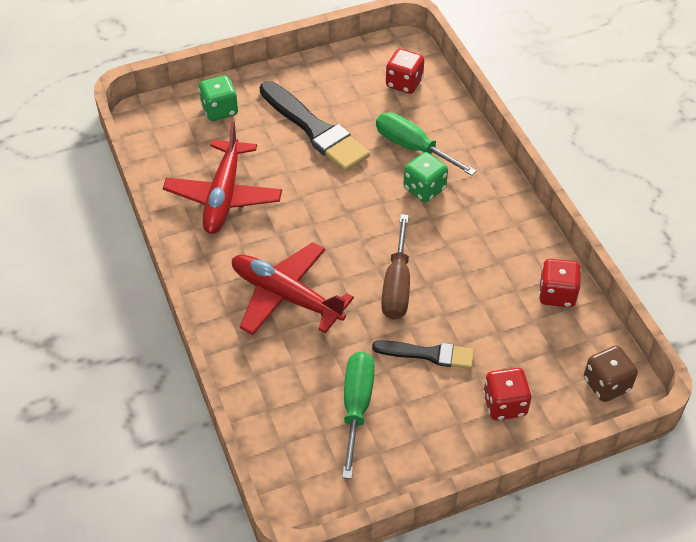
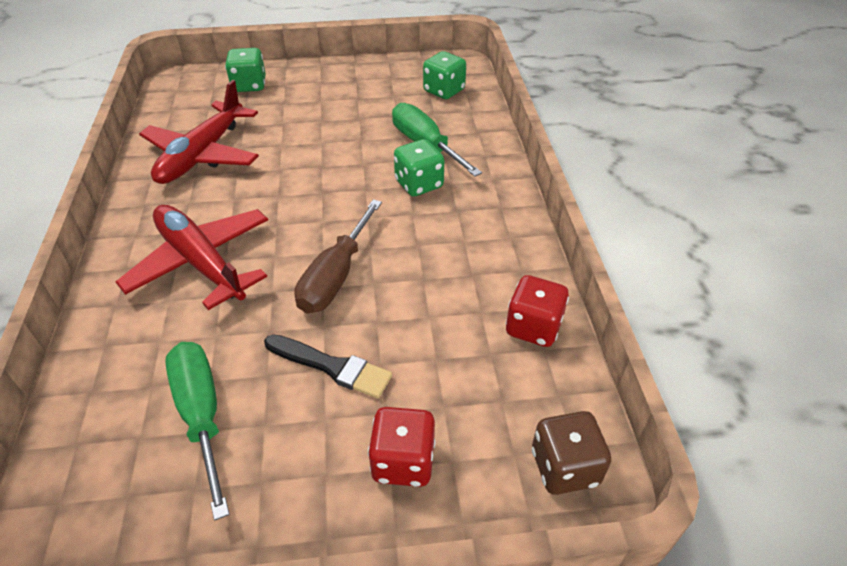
camera: 15 degrees right, 5 degrees down
(315, 130) = (332, 114): black brush -> none
(356, 407) = (202, 415): green screwdriver -> green screwdriver turned 45 degrees counterclockwise
(404, 83) = (444, 91): red dice -> green dice

